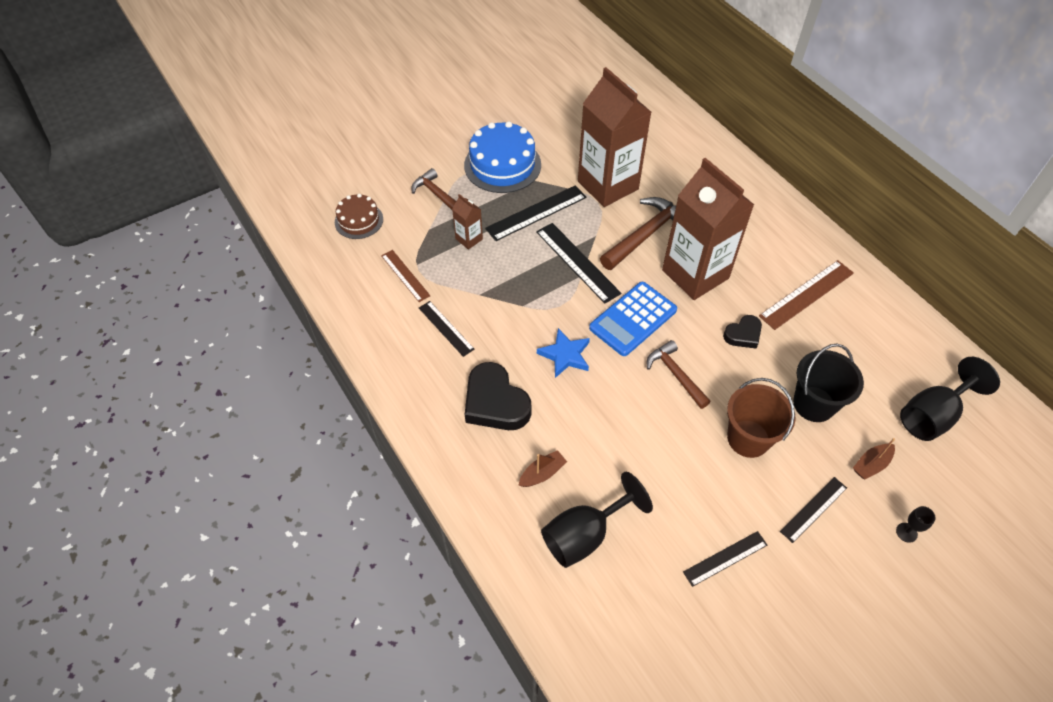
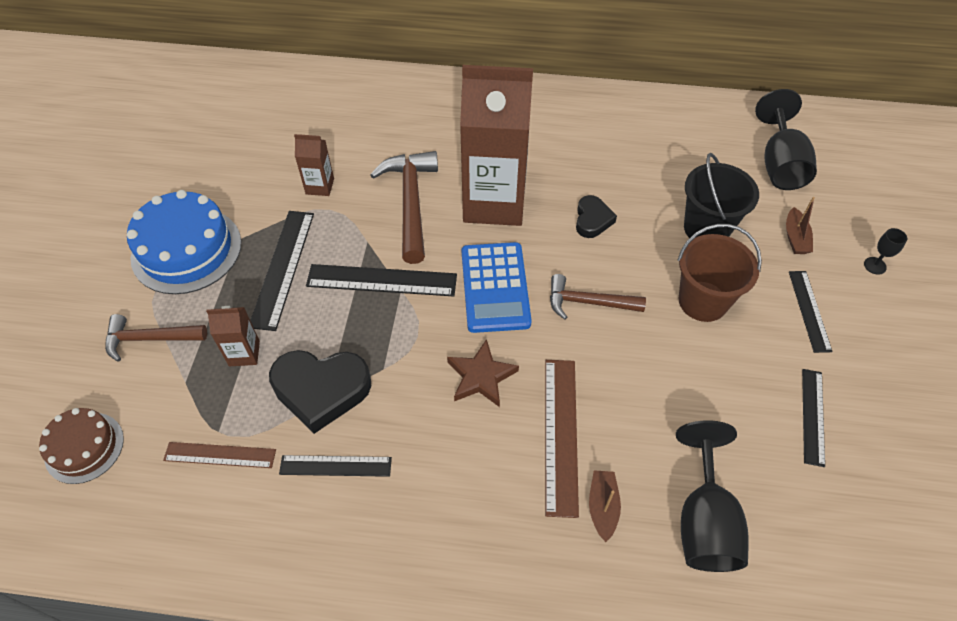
camera: 50 degrees left, 0 degrees up
(495, 402) = (478, 488): black heart -> black heart (321, 390)
(565, 355) = (481, 376): blue star -> brown star
(608, 185) = (320, 186): brown carton -> brown carton, size x0.42
(806, 294) = (593, 146): brown ruler -> brown ruler (560, 434)

